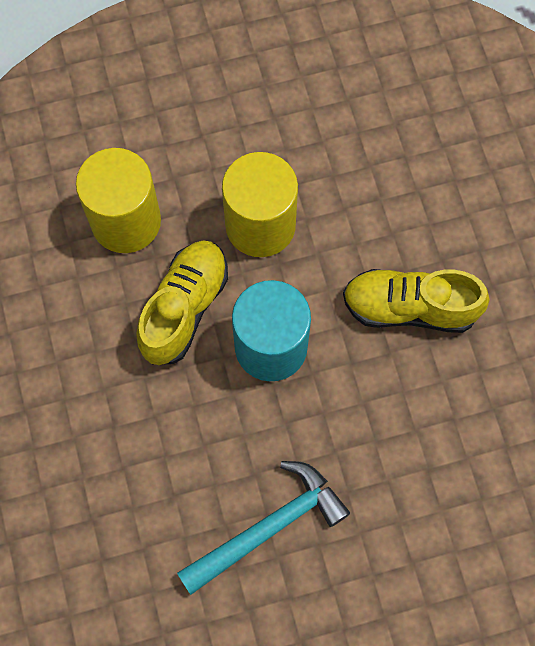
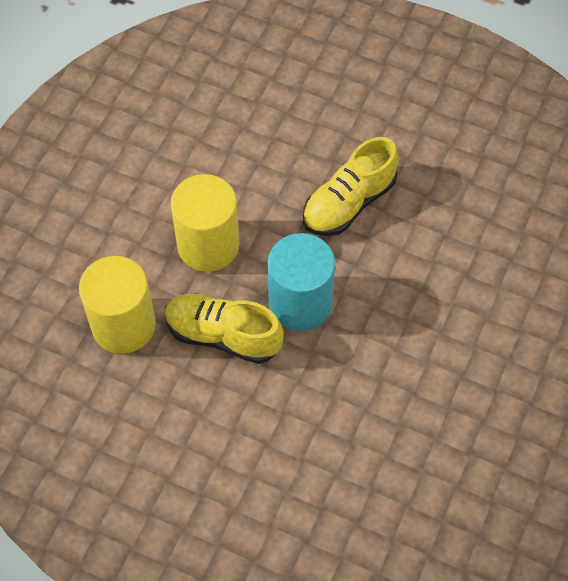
camera: 50 degrees left, 10 degrees down
(184, 308) = (223, 335): yellow shoe -> yellow shoe turned 45 degrees counterclockwise
(270, 527) = (424, 397): turquoise hammer -> none

